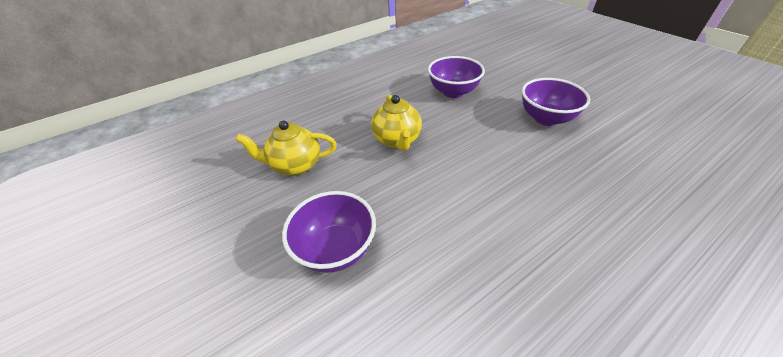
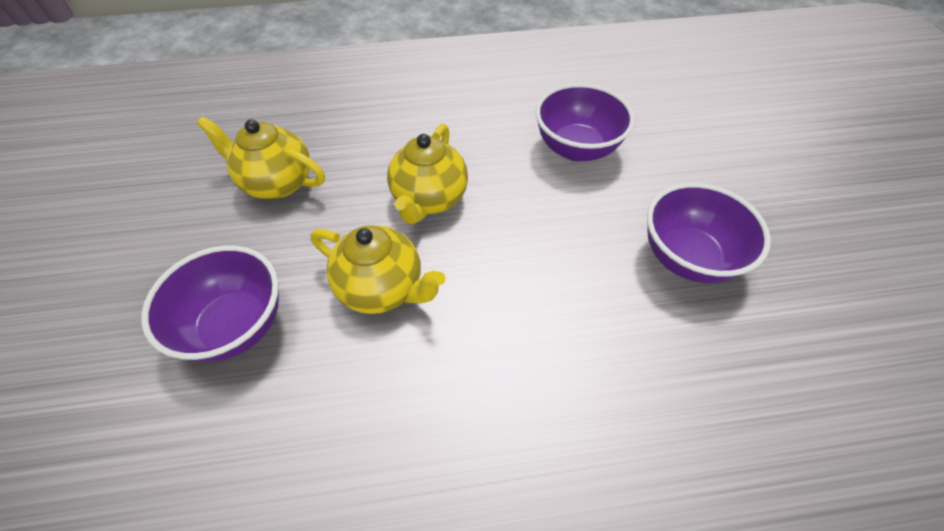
camera: 25 degrees right, 10 degrees up
(410, 191) = (382, 288): none -> yellow teapot

